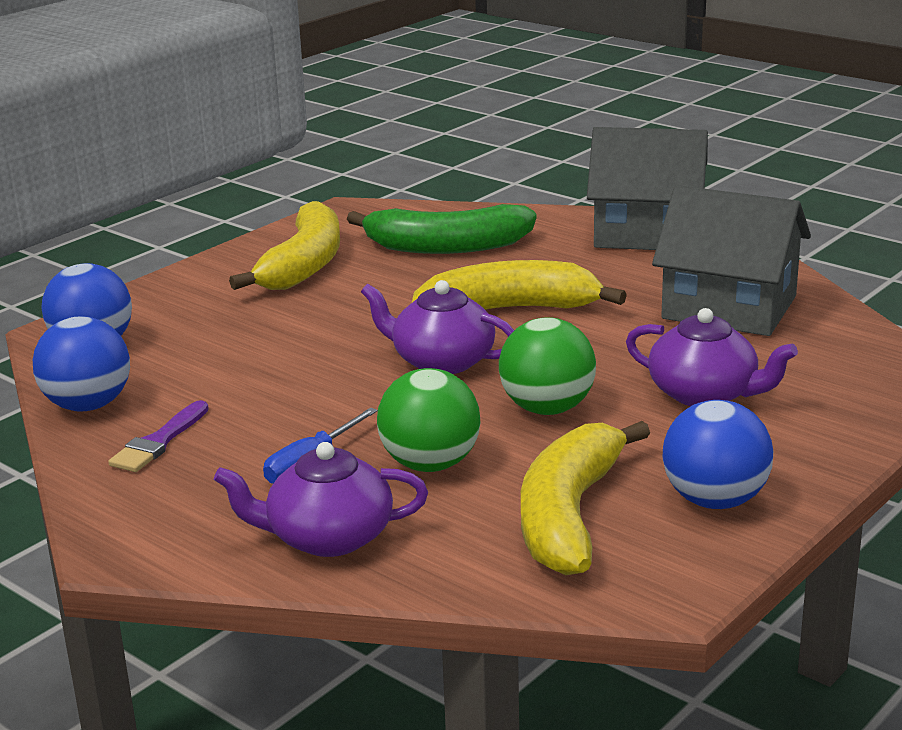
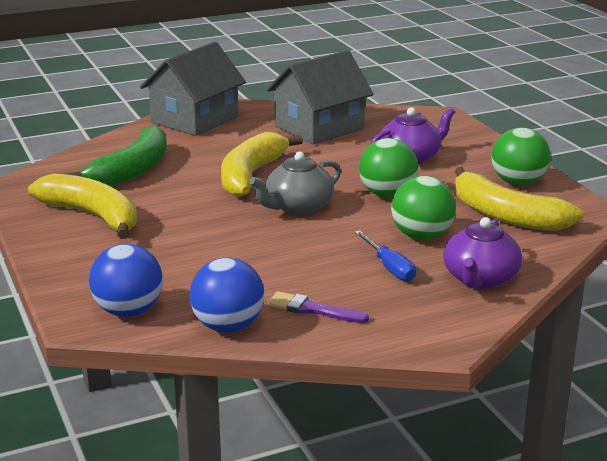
camera: 65 degrees left, 0 degrees up
(159, 442) = (312, 309): purple brush -> purple brush turned 150 degrees clockwise
(441, 361) = (297, 207): purple teapot -> grey teapot
(715, 500) = (518, 182): blue ball -> green ball

